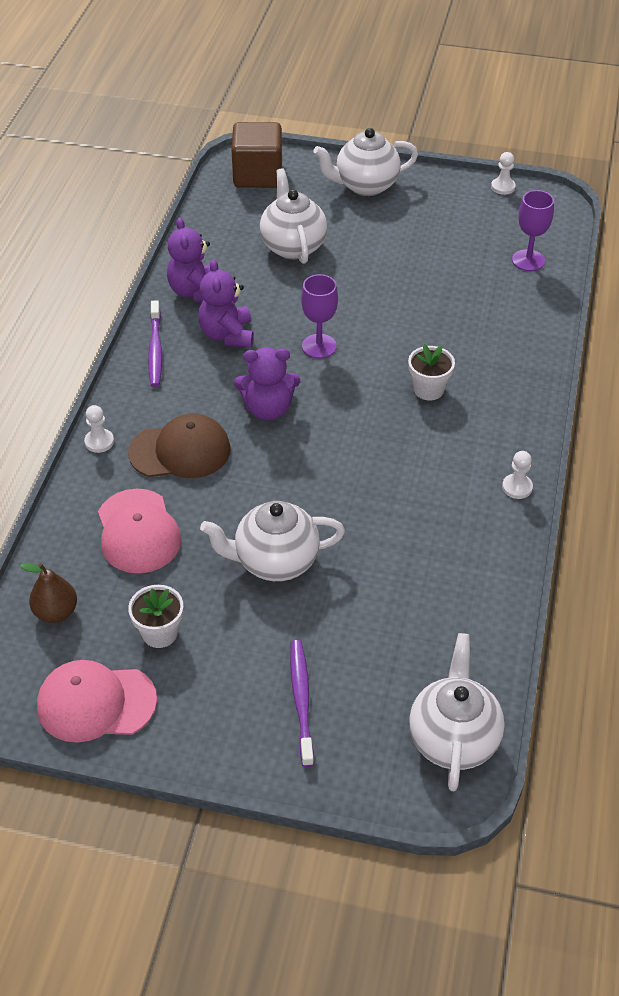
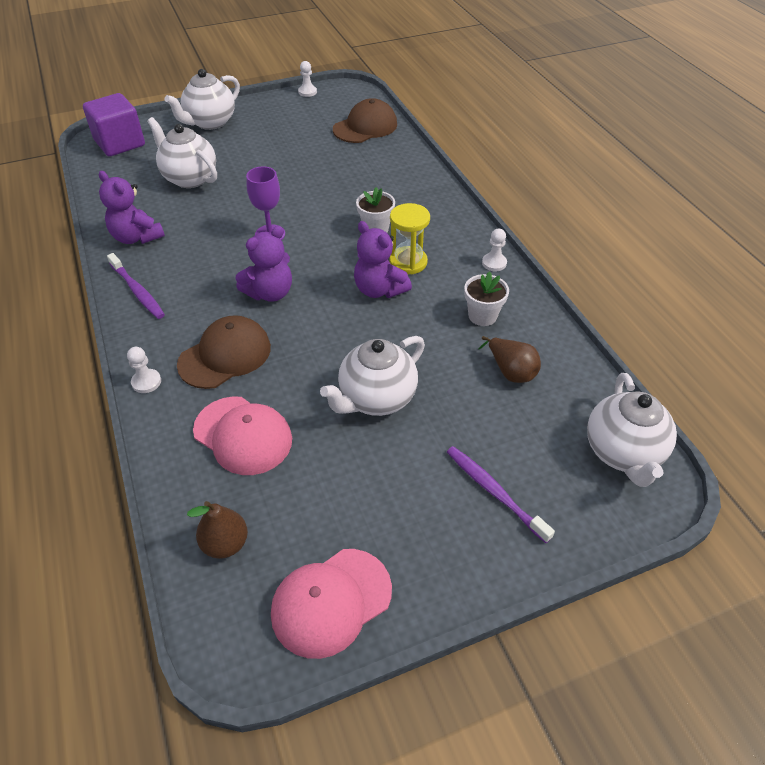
camera: 35 degrees left, 0 degrees up
(159, 633) = (334, 507): white flower pot -> white flower pot (482, 316)
(227, 335) = (190, 256): purple teddy bear -> purple teddy bear (379, 290)
(258, 175) = (120, 143): brown cube -> purple cube
(422, 605) = (510, 371): none -> brown pear
(428, 442) = (408, 262): none -> yellow hourglass
(453, 738) = (623, 453): white teapot -> white teapot turned 150 degrees counterclockwise
(528, 260) = (365, 127): purple goblet -> brown cap

